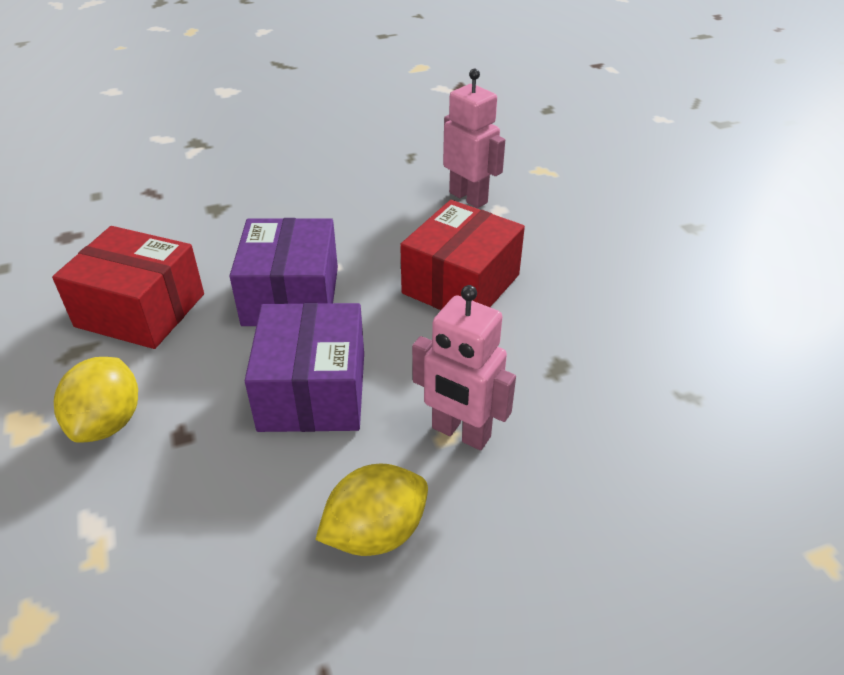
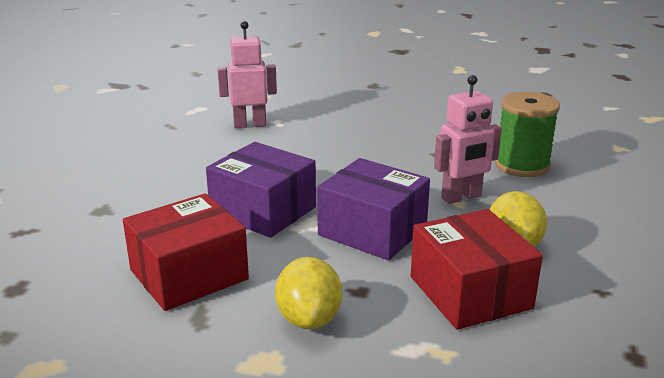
camera: 55 degrees left, 15 degrees down
(108, 422) = (309, 319): yellow lemon -> yellow lemon turned 45 degrees clockwise
(461, 284) = (333, 155): red box -> red box (470, 292)
(618, 458) = (522, 165): none -> green spool

